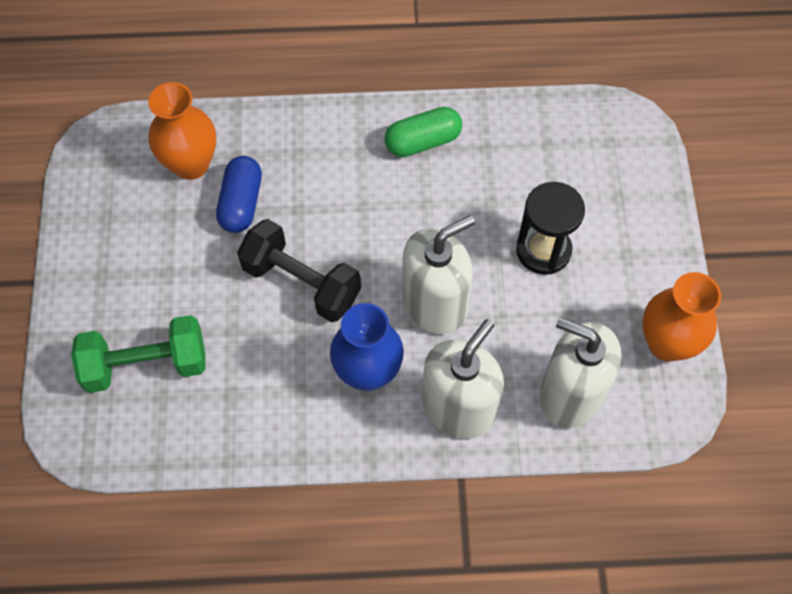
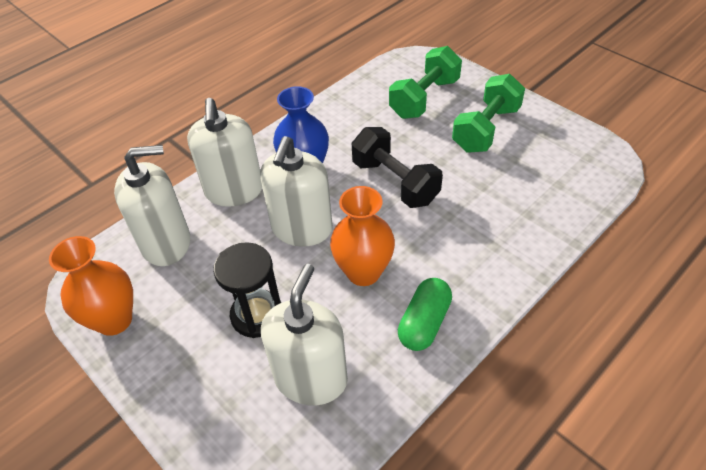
camera: 140 degrees right, 15 degrees down
(146, 268) = (486, 129): none -> green dumbbell
(191, 164) = (544, 189): orange vase -> orange vase (363, 272)
(241, 203) = (485, 193): blue capsule -> none
(301, 282) = (395, 182): black dumbbell -> black dumbbell turned 60 degrees clockwise
(543, 169) = (311, 378): none -> white soap dispenser

